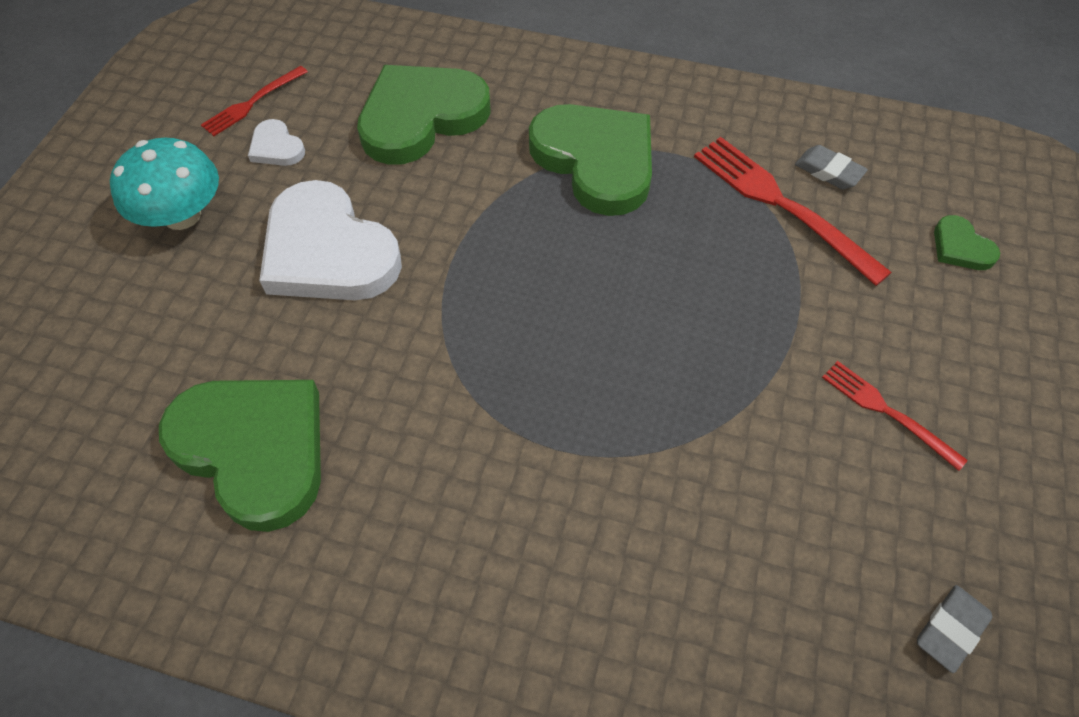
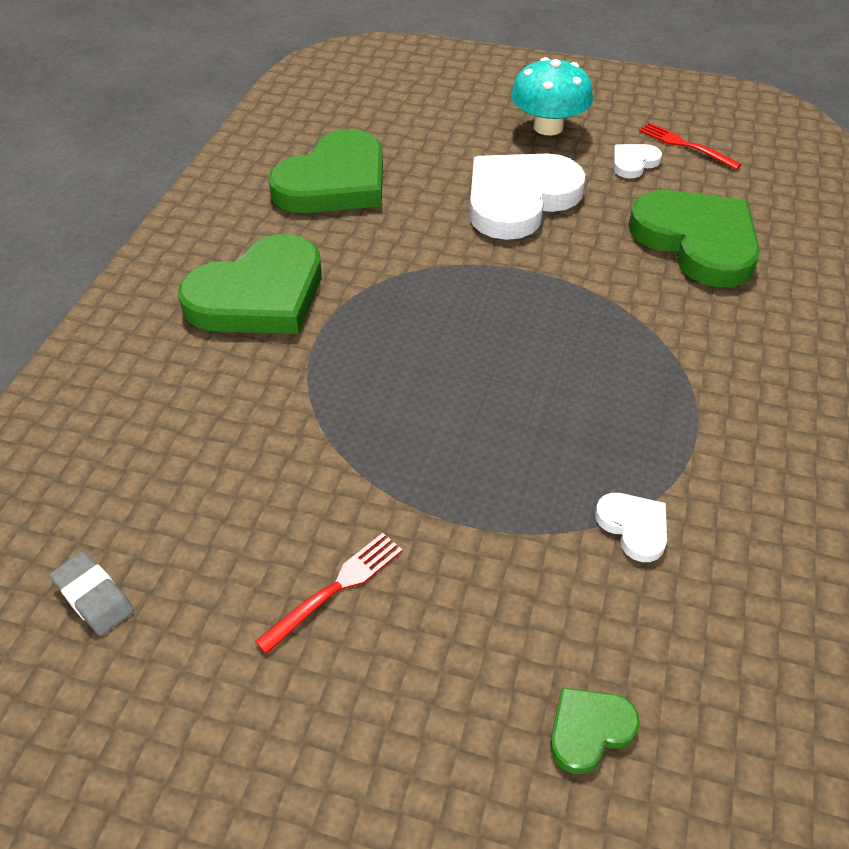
camera: 90 degrees right, 10 degrees down
(596, 161) = (667, 366): green heart -> green heart (259, 295)
(779, 204) = (634, 527): red fork -> white heart
(828, 171) = (703, 589): grey eraser -> none

